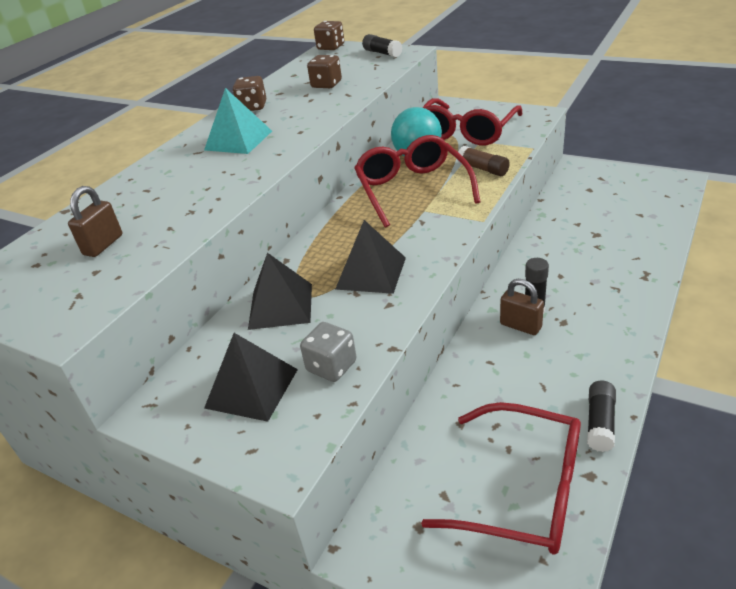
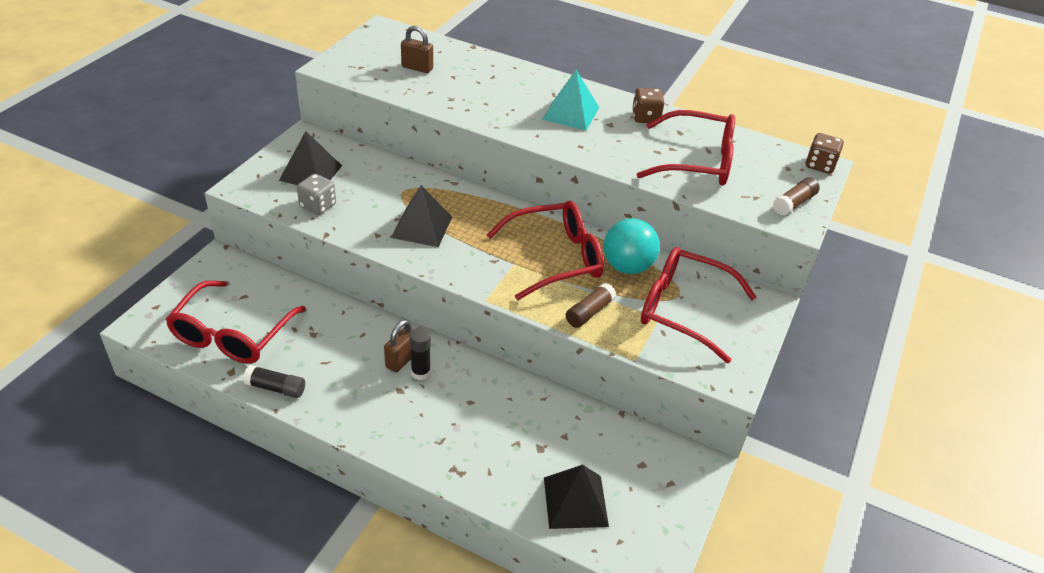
camera: 80 degrees right, 5 degrees up
(281, 306) = (393, 182): black pyramid -> black pyramid (575, 501)
(326, 84) = (697, 161): brown dice -> red glasses
(382, 53) = (794, 203): black glue stick -> brown glue stick

